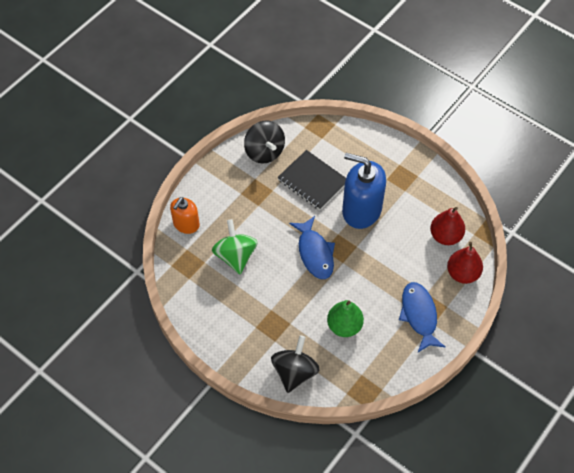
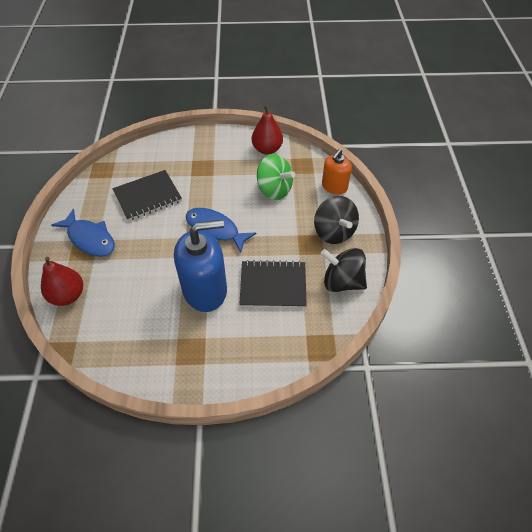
camera: 140 degrees right, 5 degrees down
(186, 224) = (334, 186): orange soap dispenser -> orange soap dispenser turned 135 degrees counterclockwise
(294, 372) = (162, 152): black spinning top -> black spinning top (334, 232)
(344, 326) = (148, 196): green pear -> black notebook
(445, 236) = (105, 319): red pear -> red pear (267, 149)

